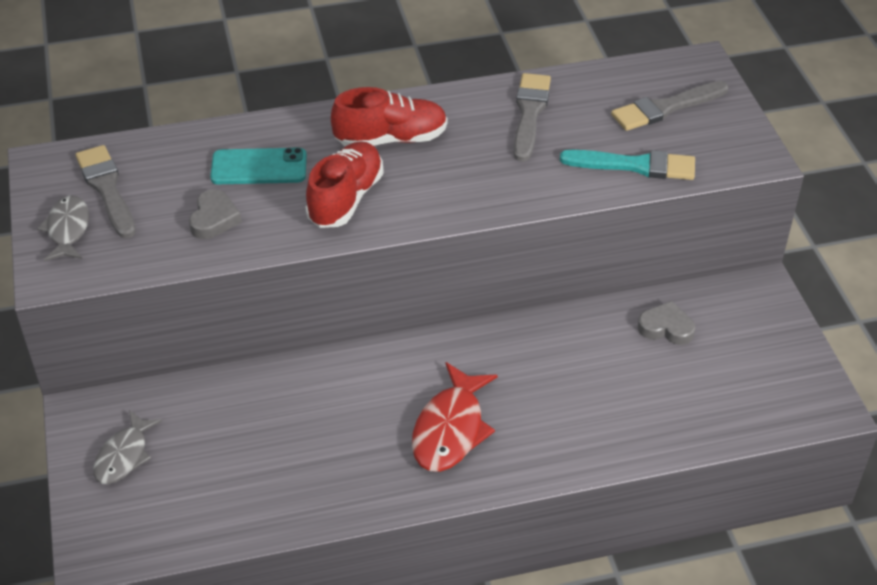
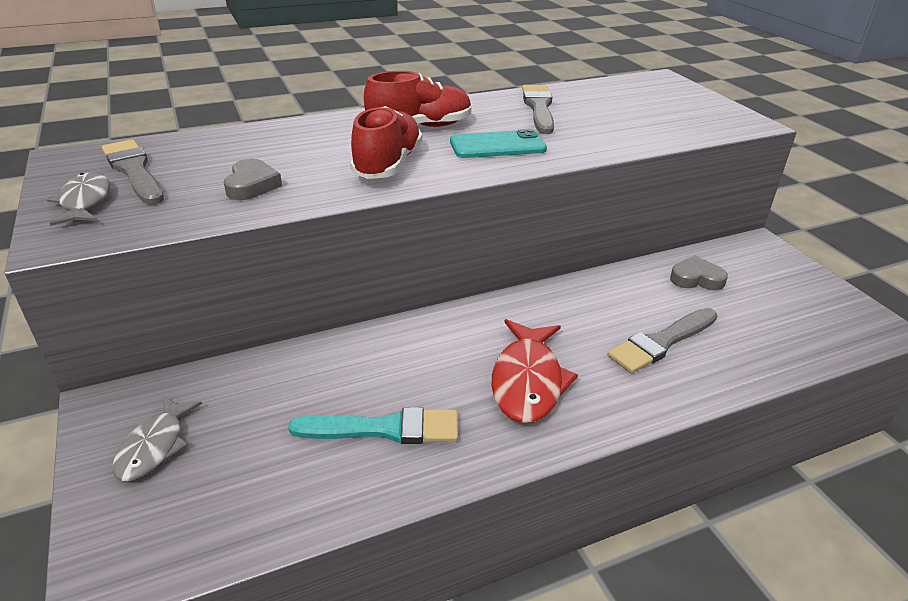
camera: 10 degrees left, 10 degrees down
(259, 167) = (295, 149): turquoise phone -> turquoise phone (497, 145)
(634, 165) = (649, 132): turquoise brush -> turquoise brush (384, 429)
(666, 108) = (652, 100): grey brush -> grey brush (662, 342)

